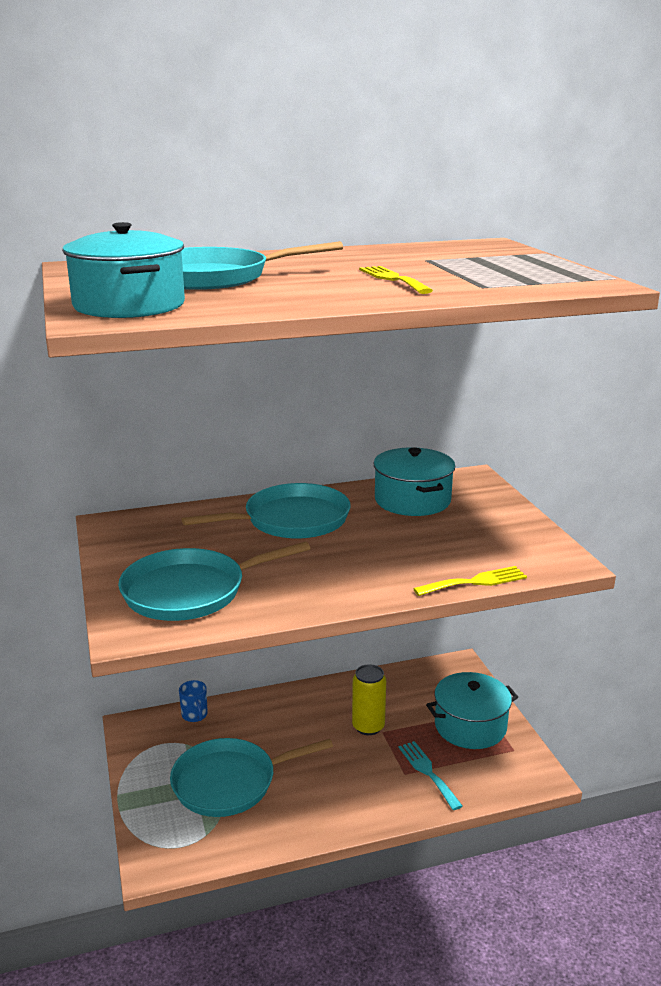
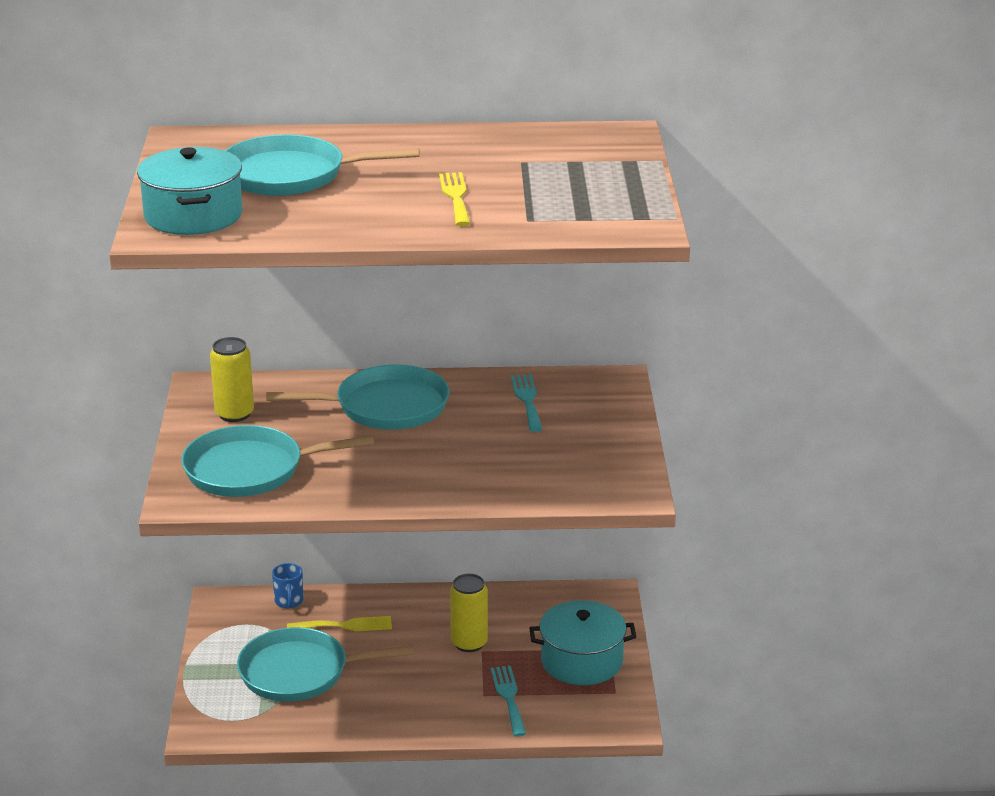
camera: 15 degrees right, 5 degrees up
(151, 543) = (234, 414): none -> yellow can
(412, 500) = (527, 400): turquoise pot -> turquoise fork
(475, 582) = (526, 500): yellow fork -> yellow fork (345, 626)

